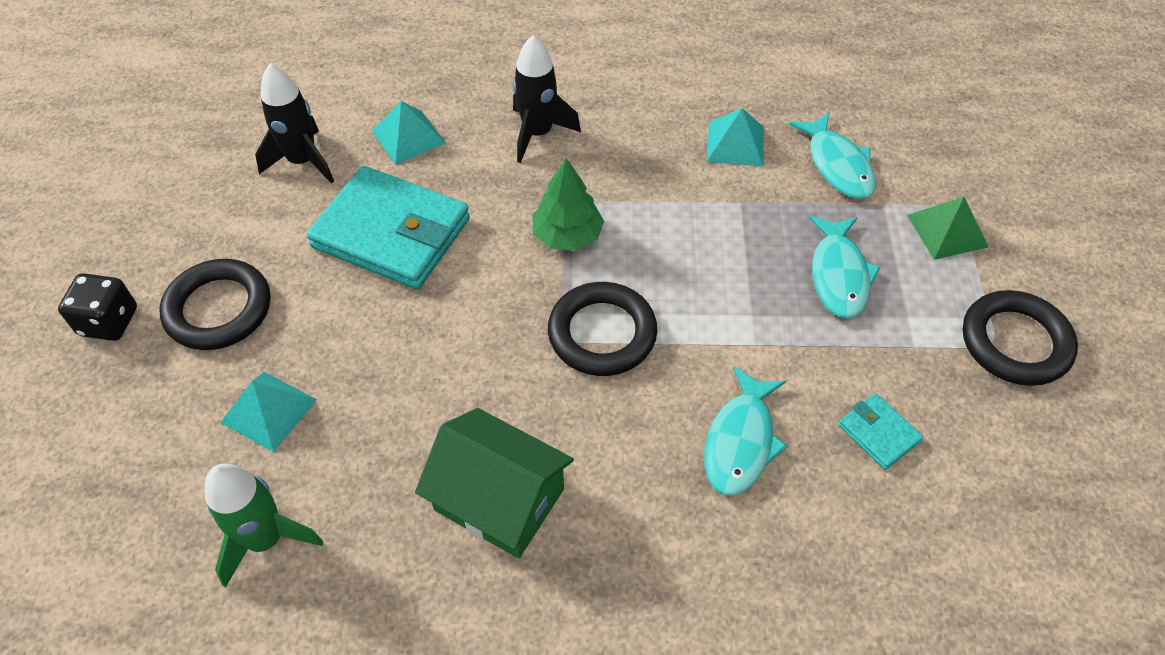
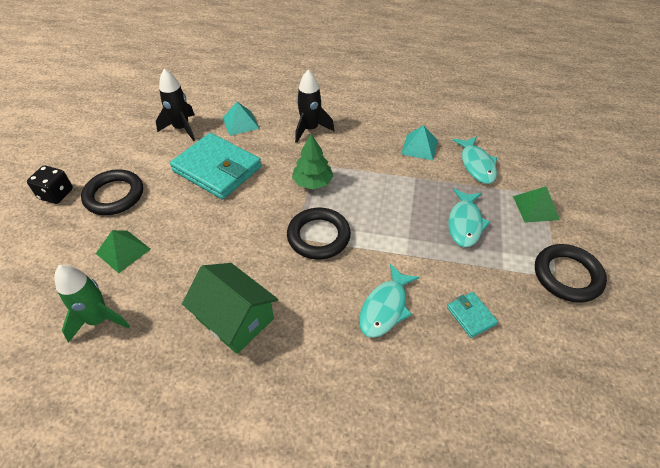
camera: 10 degrees right, 5 degrees down
(268, 410) = (123, 251): turquoise pyramid -> green pyramid

